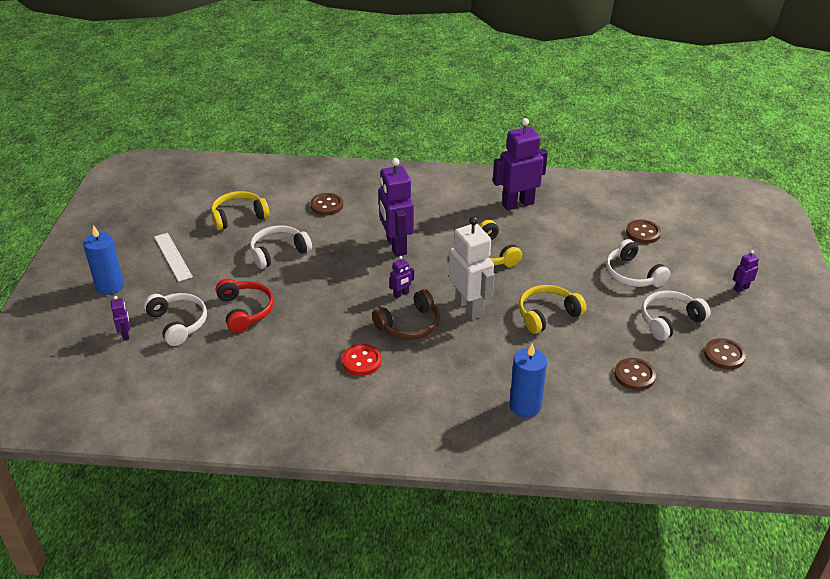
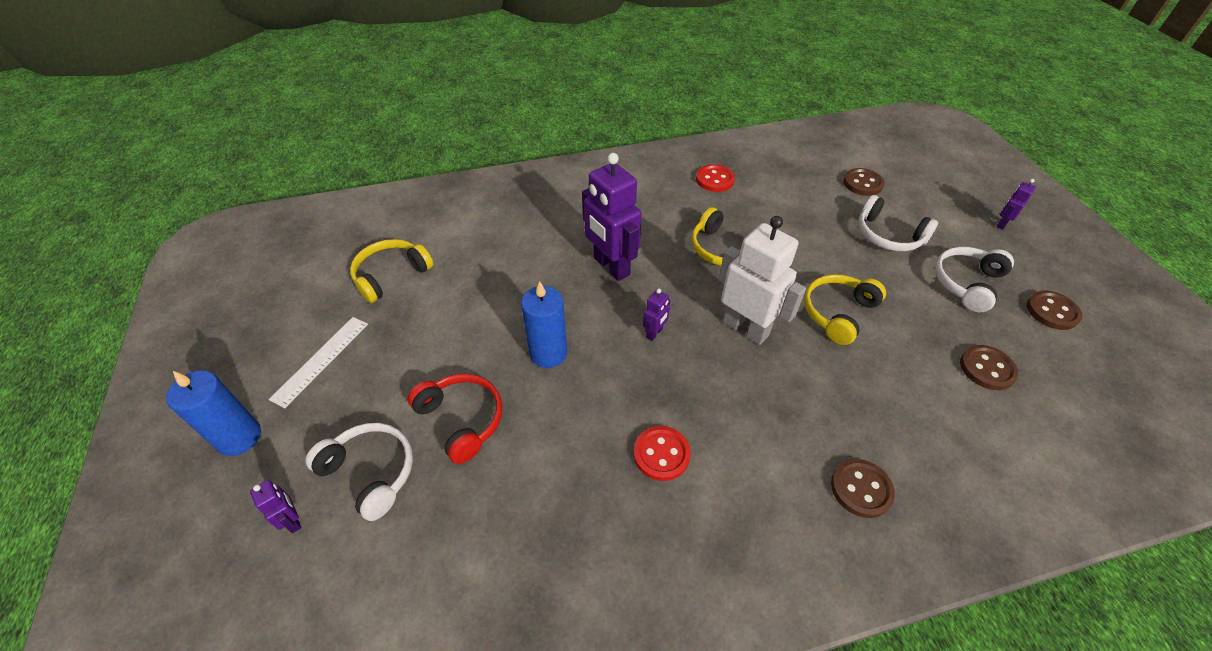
camera: 20 degrees left, 10 degrees up
(173, 256) = (321, 360): white ruler -> white ruler turned 75 degrees clockwise
(278, 252) = (467, 314): white headphones -> none
(327, 205) = (498, 233): brown button -> brown button (861, 489)
(409, 325) = (690, 376): brown headphones -> none
(517, 204) = (714, 180): purple robot -> red button
(525, 406) = (902, 457): blue candle -> blue candle (548, 353)

